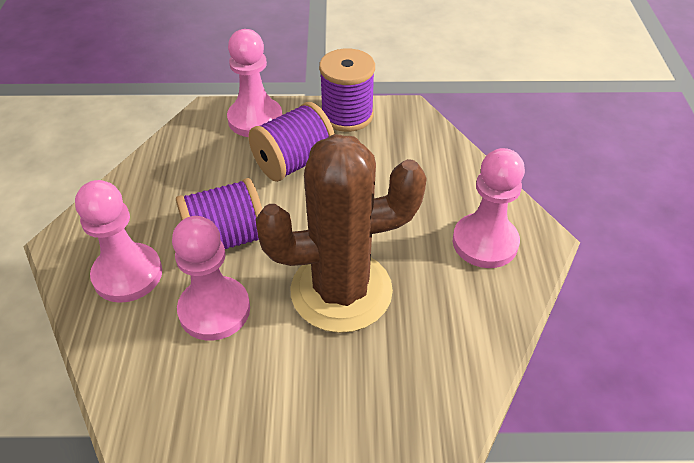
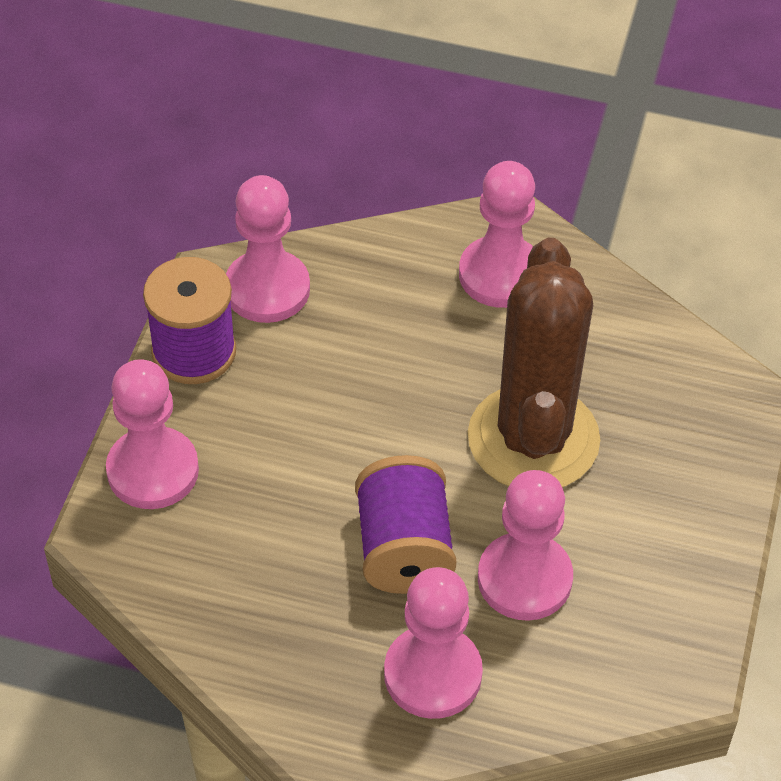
camera: 75 degrees left, 5 degrees up
(294, 162) = (276, 440): purple spool -> none
(409, 133) = (267, 289): none -> pink pawn

